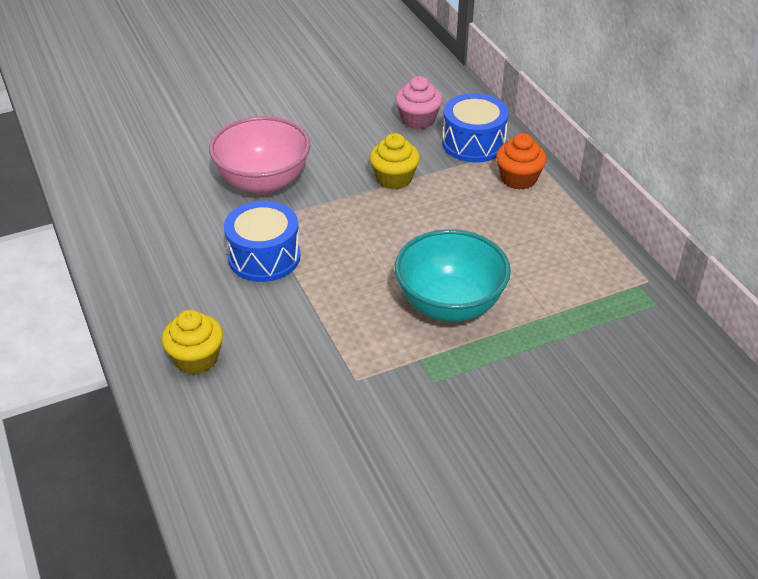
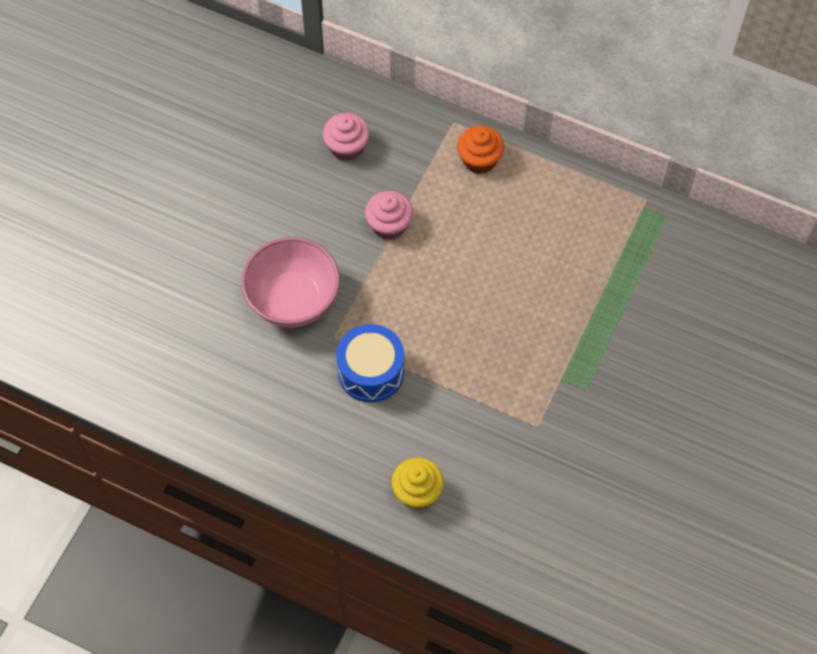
camera: 40 degrees left, 20 degrees up
(394, 178) = (389, 225): yellow cupcake -> pink cupcake
(450, 305) = (538, 318): turquoise bowl -> none
(473, 143) = (413, 144): blue drum -> none

